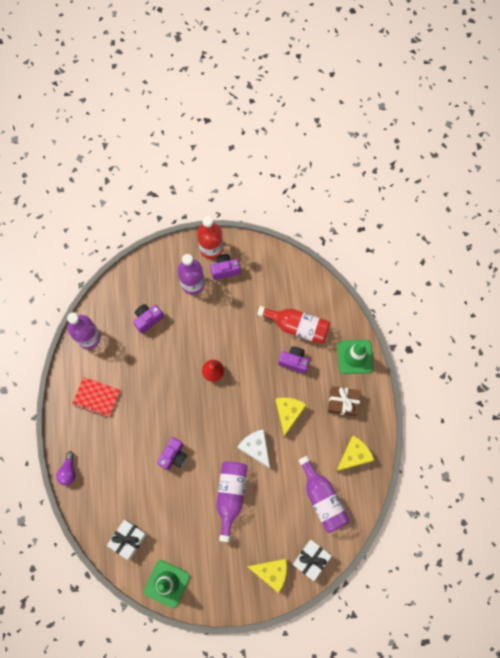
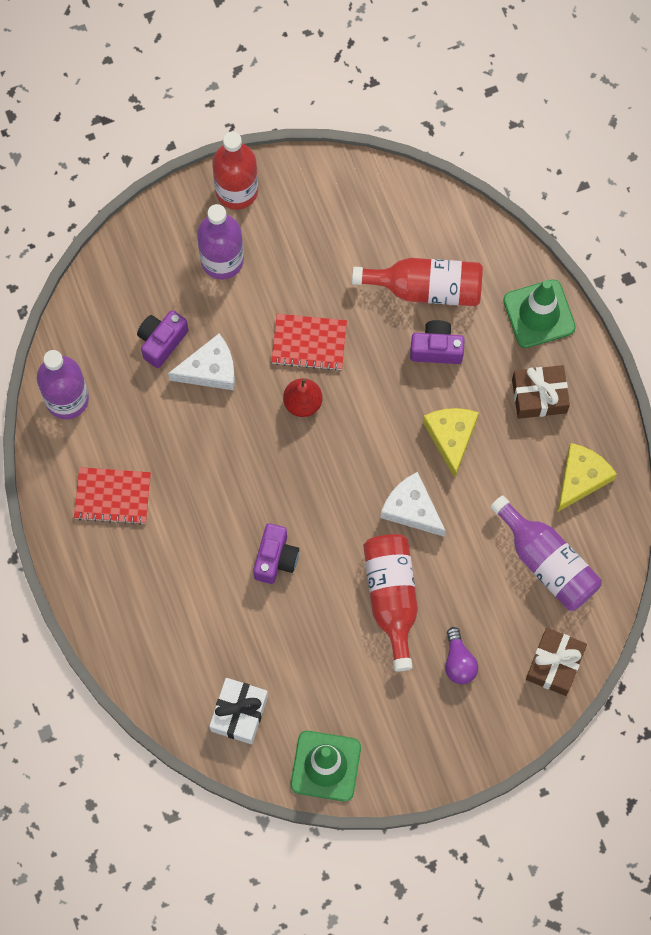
camera: 15 degrees left, 0 degrees up
(68, 471) = (103, 631): purple light bulb -> purple light bulb (458, 662)
(169, 341) = (210, 369): none -> white cheese
(225, 270) = (272, 221): purple camera -> none
(226, 340) = (309, 343): none -> red notebook
(231, 495) = (391, 598): purple bottle -> red bottle
(271, 572) = (494, 701): yellow cheese -> none
(311, 559) = (554, 664): white gift -> brown gift

